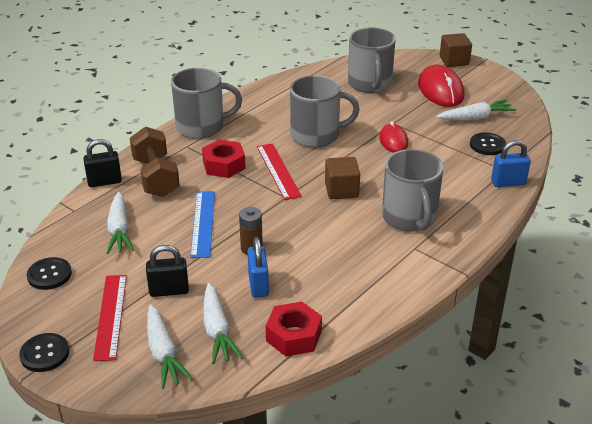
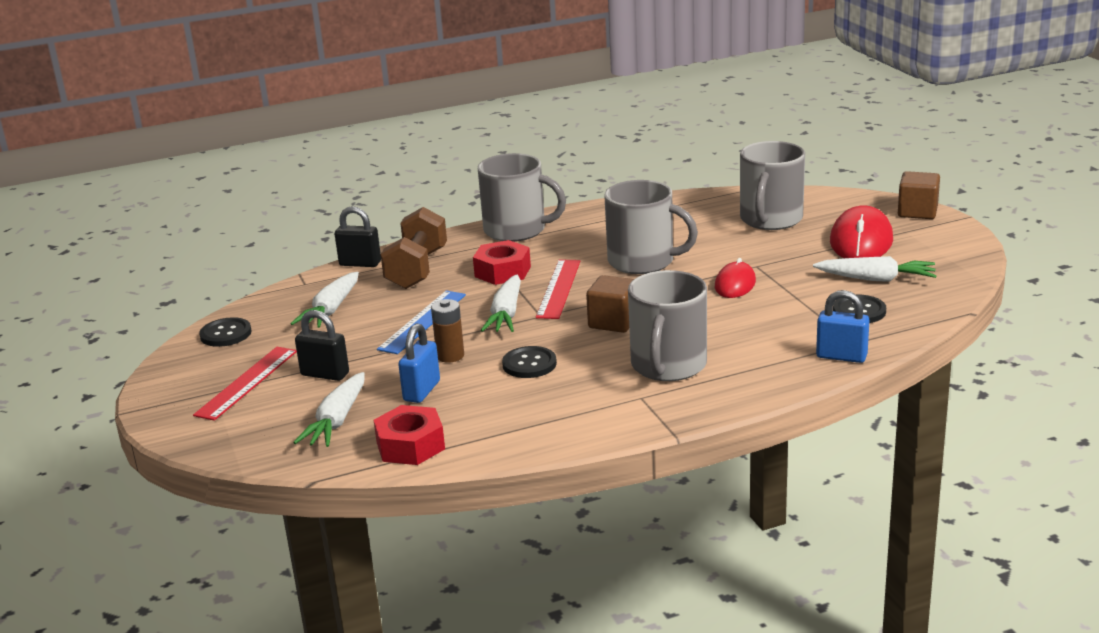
camera: 30 degrees right, 10 degrees down
(44, 354) = (156, 398): black button -> black button (529, 364)
(164, 353) = (264, 427): white carrot -> white carrot (506, 314)

